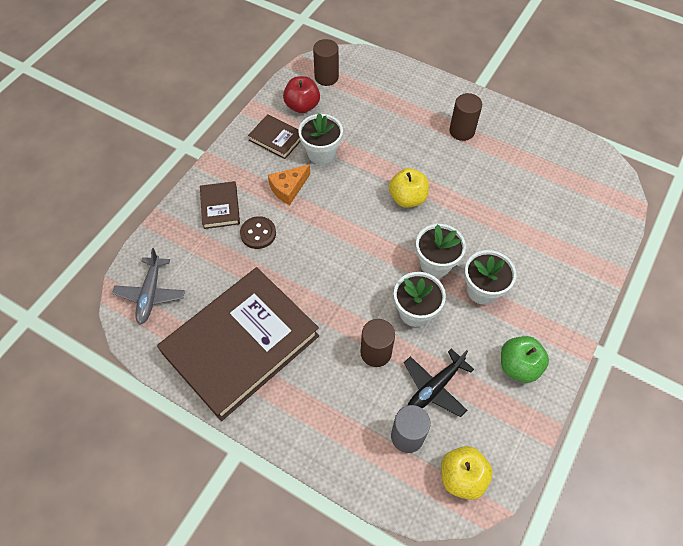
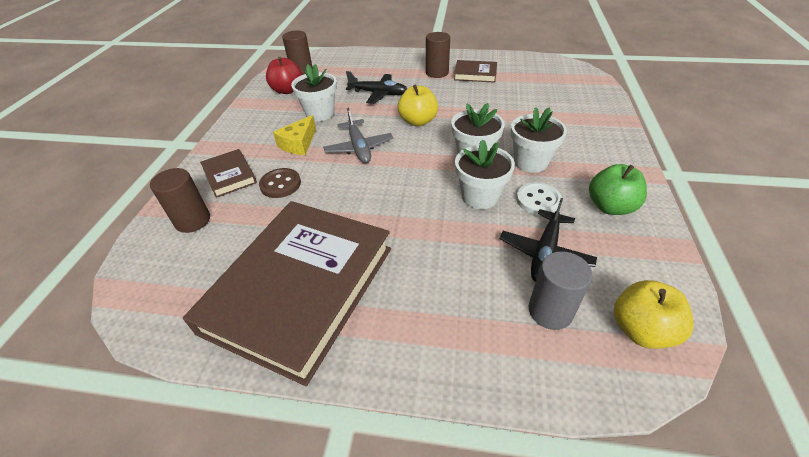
camera: 20 degrees left, 15 degrees down
(150, 294) = (163, 275): grey plane -> grey plane (359, 148)
(276, 139) = (271, 115): brown book -> brown book (475, 74)
(288, 188) = (298, 144): orange cheese -> yellow cheese
(376, 352) = (462, 243): brown cylinder -> brown cylinder (193, 220)
(388, 143) = (379, 94): none -> black plane
(462, 335) = (538, 200): none -> white button

